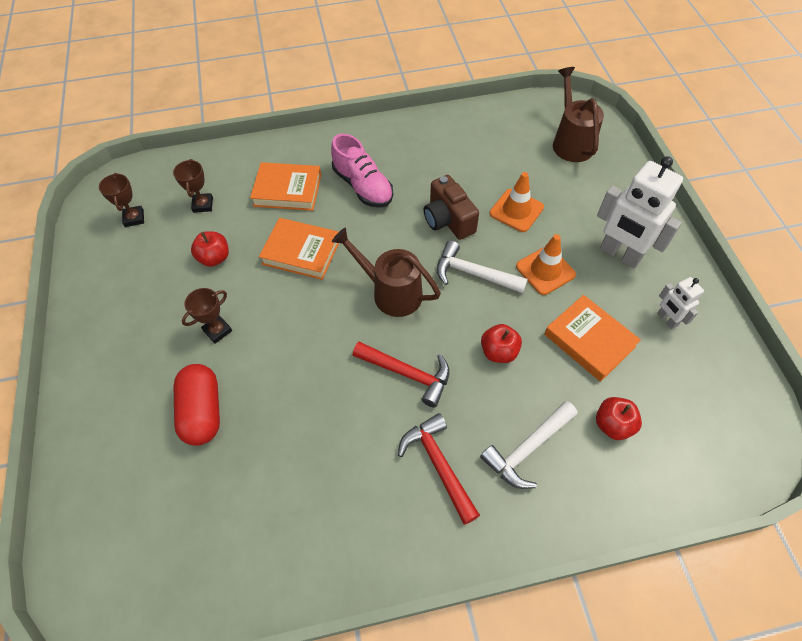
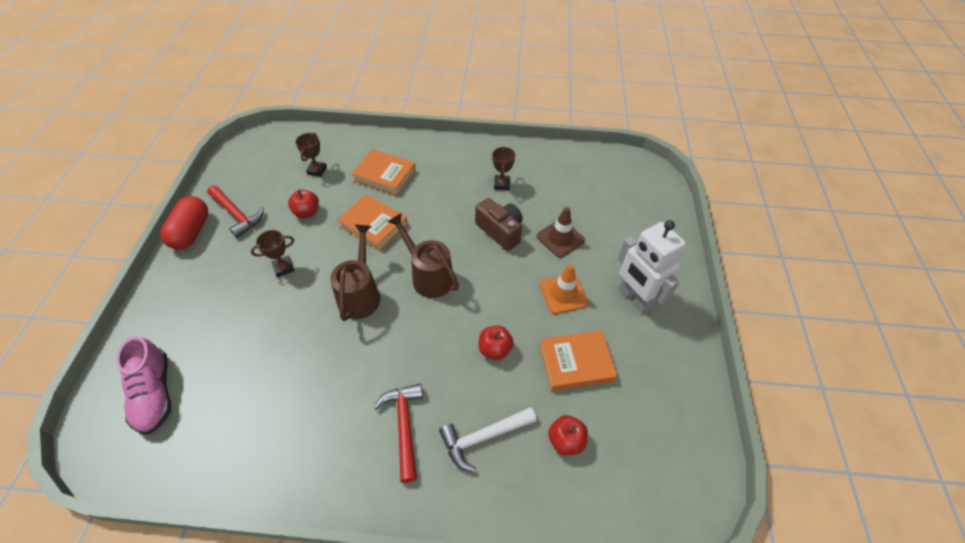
camera: 15 degrees right, 5 degrees down
(134, 218) = (263, 167): brown trophy -> brown trophy (502, 184)
(202, 411) = (244, 326): red capsule -> red capsule (191, 232)
(363, 186) = (444, 187): pink shoe -> pink shoe (154, 393)
(408, 374) = (412, 345): red hammer -> red hammer (237, 215)
(448, 220) = (500, 231): brown camera -> brown camera turned 150 degrees clockwise
(473, 273) = (502, 279): white hammer -> none
(516, 210) = (560, 238): orange traffic cone -> brown traffic cone
(570, 141) = (631, 194): brown watering can -> brown watering can (360, 294)
(589, 340) = (576, 363): orange book -> orange book turned 75 degrees counterclockwise
(666, 319) = (652, 365): white robot -> none

